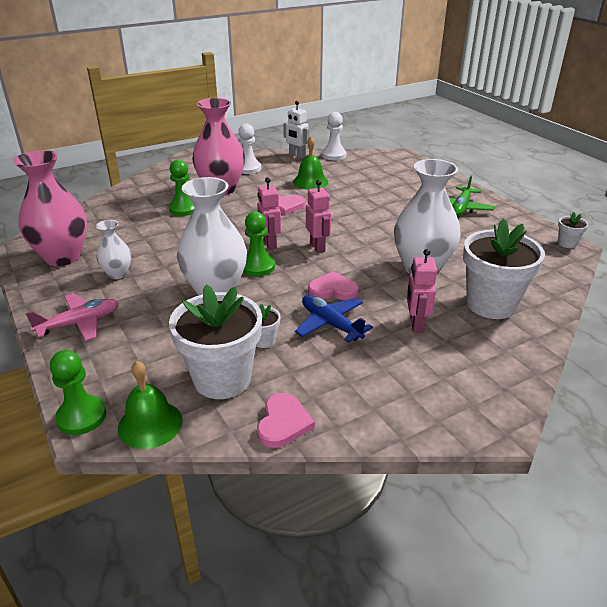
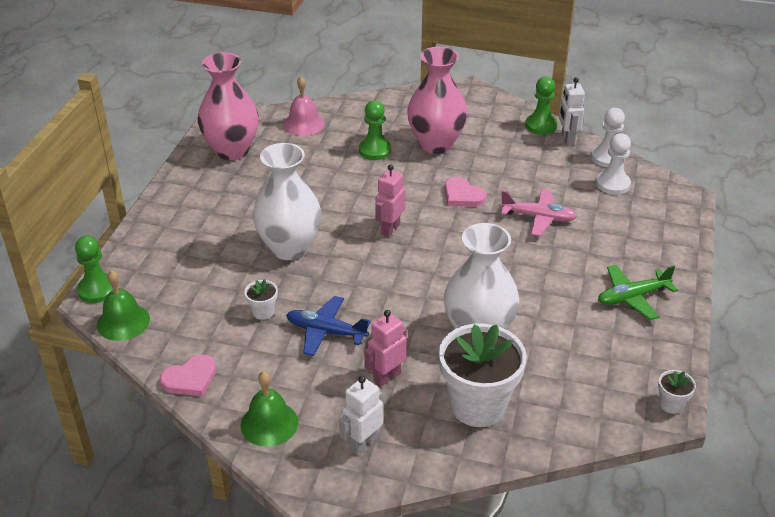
camera: 45 degrees right, 5 degrees up
(79, 323) = (174, 218): pink plane -> pink plane (538, 217)
(101, 217) = (304, 124): none -> pink bell
(117, 274) = (247, 189): white vase -> none
(222, 379) = (199, 321): white flower pot -> none
(248, 168) = (495, 131): white pawn -> white pawn (613, 184)
(257, 267) = (349, 245): green pawn -> green pawn (540, 125)
(310, 182) = (530, 180): green bell -> green bell (269, 423)
(318, 247) = (424, 256): pink robot -> none
(331, 324) = (326, 331): blue plane -> blue plane turned 75 degrees counterclockwise
(333, 290) = (373, 304): pink heart -> none
(473, 372) = (363, 443): none -> white robot

